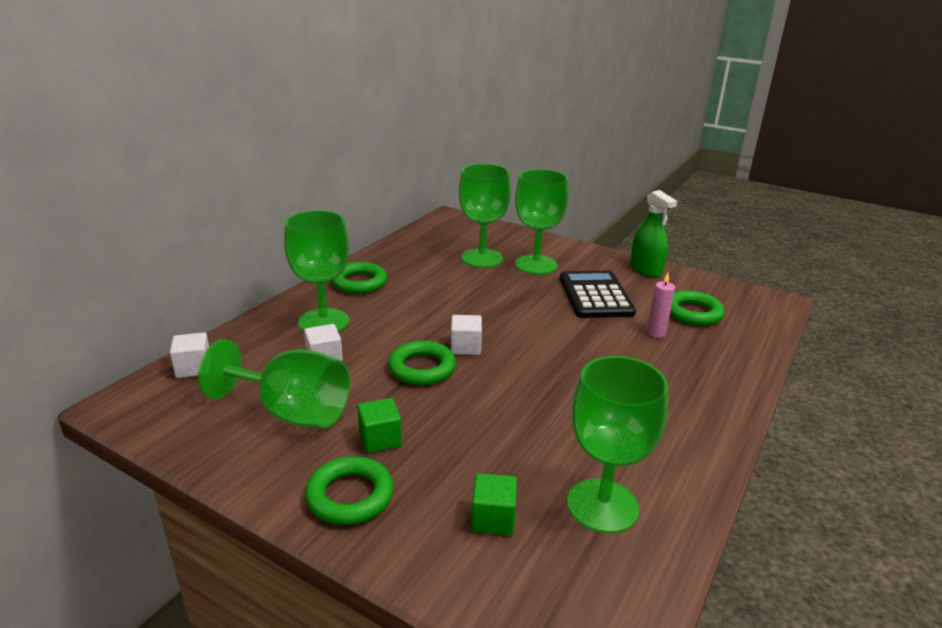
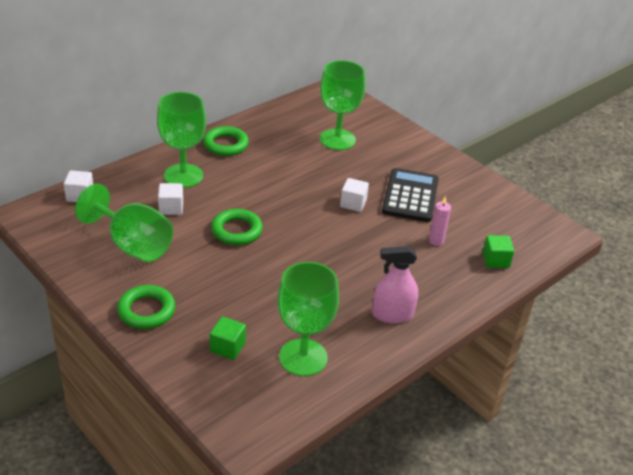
camera: 15 degrees right, 10 degrees up
(380, 439) = (182, 277): green cube -> green cube (495, 260)
(465, 347) = (278, 220): white cube -> white cube (353, 203)
(536, 265) = (379, 155): green goblet -> none
(646, 269) = (473, 179): green spray bottle -> none
(671, 423) = (392, 314): none -> pink spray bottle
(692, 313) = (481, 229): green ring -> none

